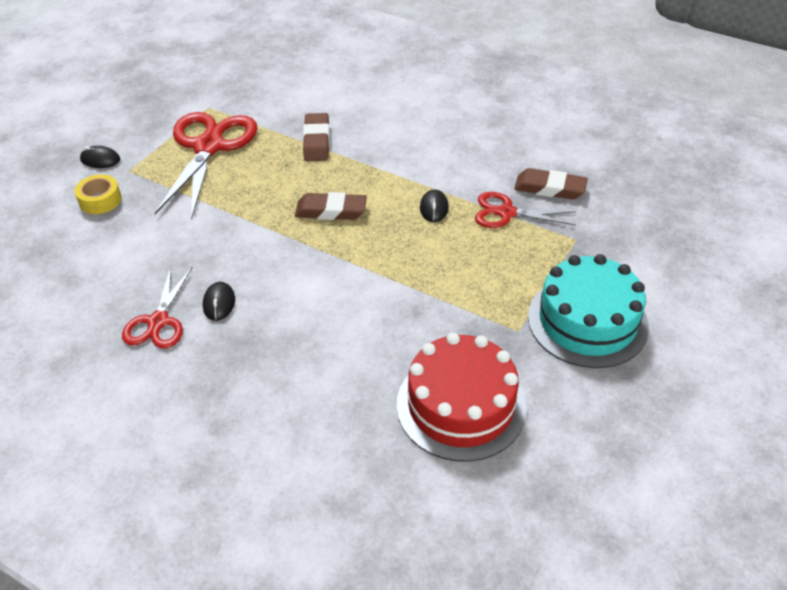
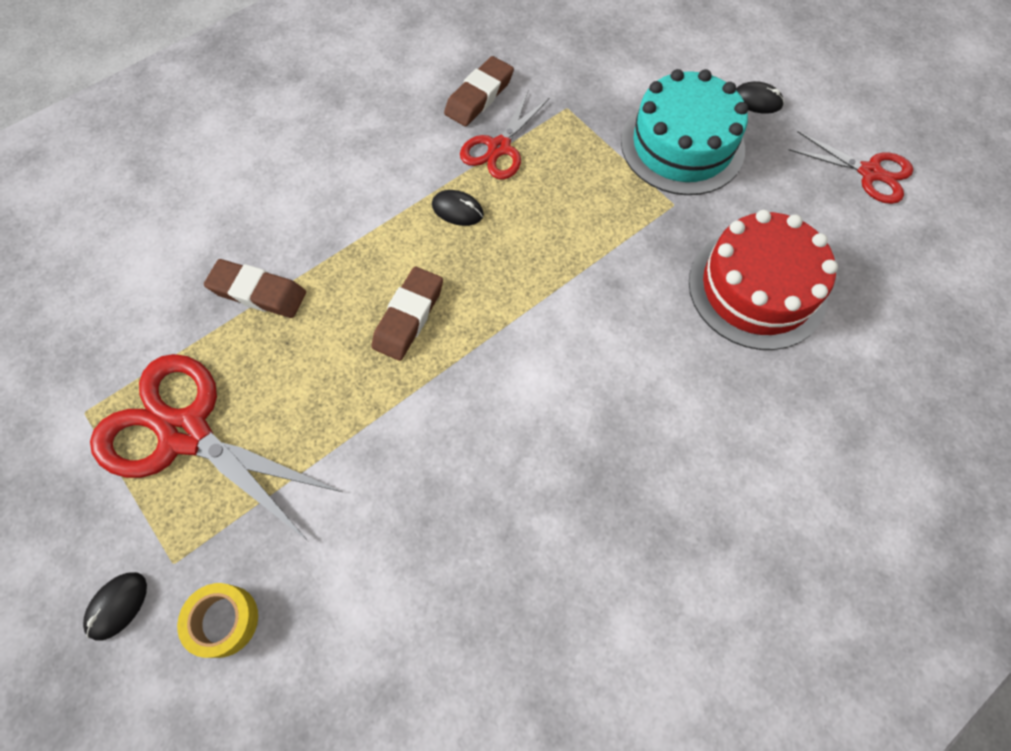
camera: 70 degrees left, 20 degrees up
(158, 322) = (525, 577): red scissors -> red scissors (869, 173)
(219, 303) = (520, 491): black mouse -> black mouse (757, 100)

